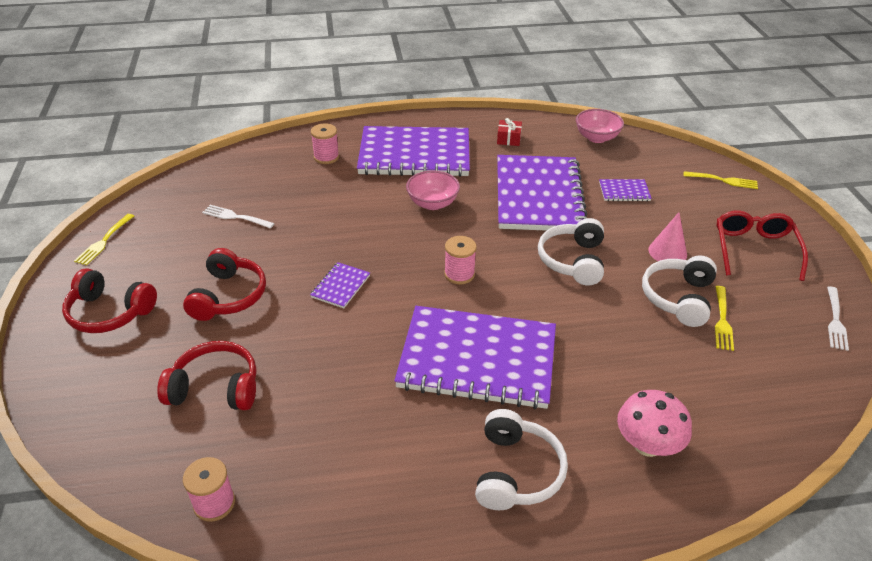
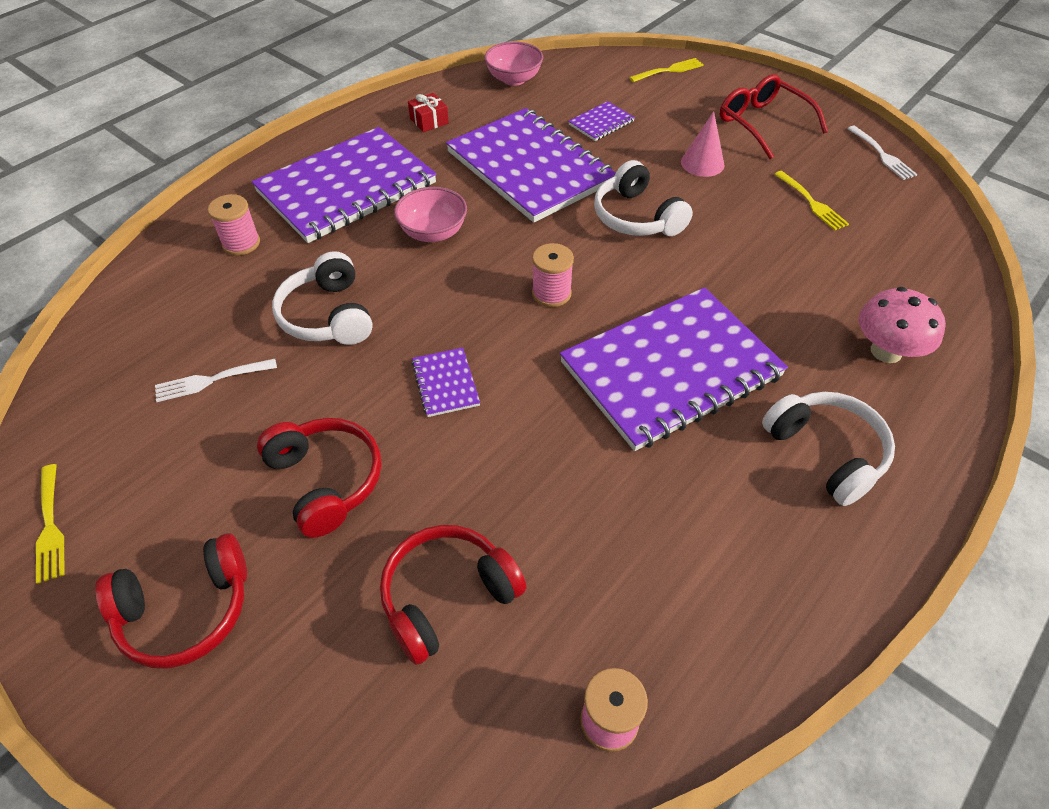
camera: 40 degrees left, 10 degrees up
(678, 298) = (758, 202): white headphones -> white headphones (328, 316)

